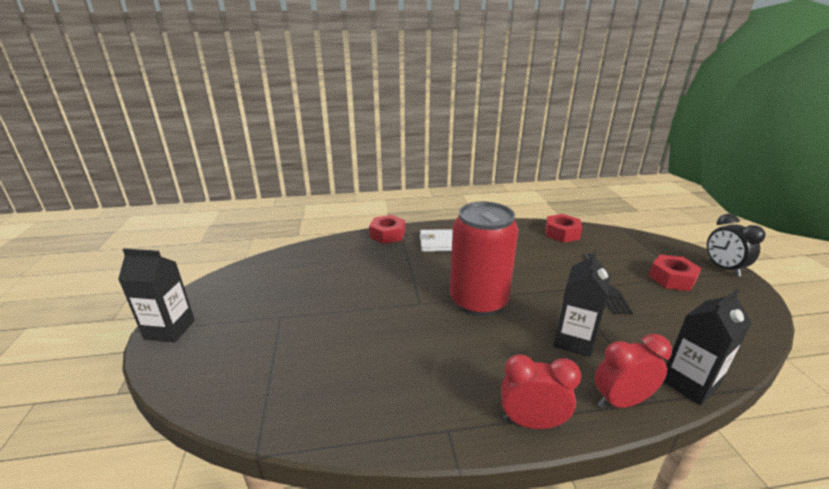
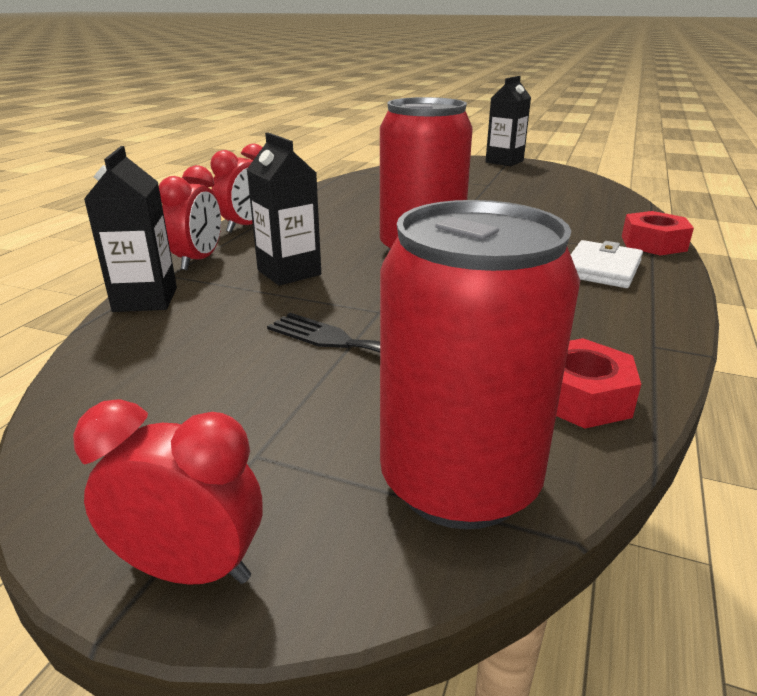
camera: 120 degrees right, 0 degrees up
(631, 243) = (459, 482): none -> red can
(672, 278) = (275, 432): red nut -> none
(723, 268) = (190, 569): black clock -> red clock

